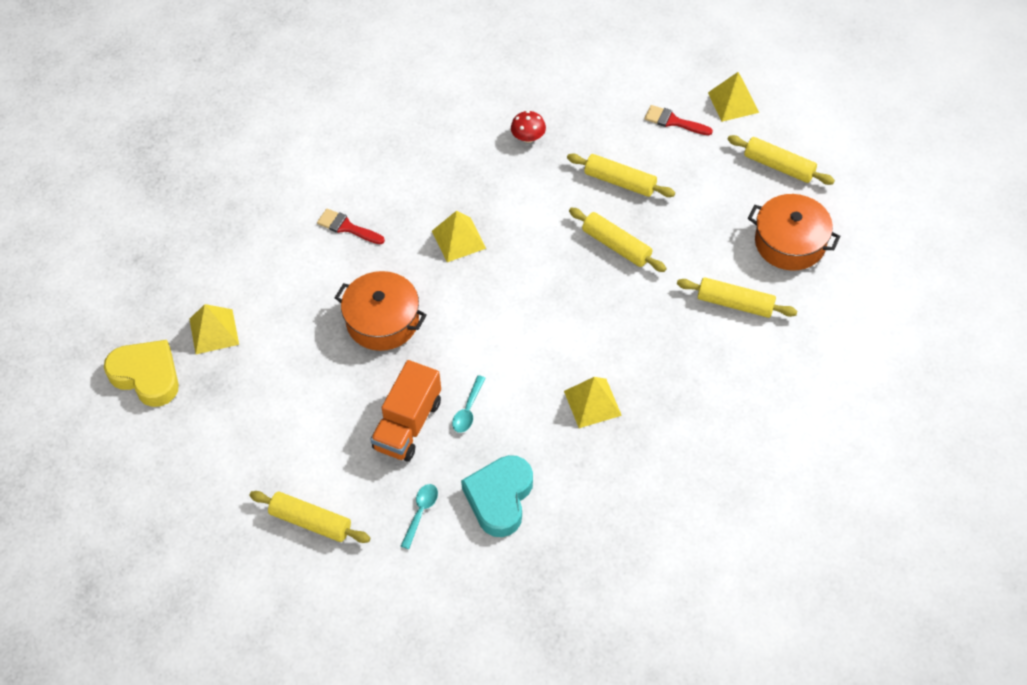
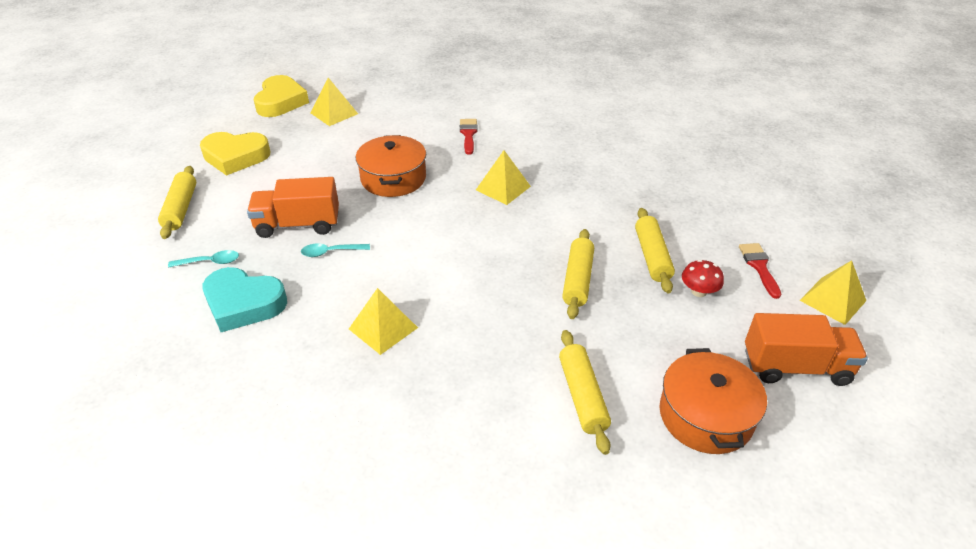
camera: 60 degrees right, 15 degrees down
(241, 450) = (235, 157): none -> yellow heart
(499, 498) = (243, 304): turquoise heart -> turquoise heart turned 150 degrees counterclockwise
(528, 137) = (642, 188): red mushroom -> red mushroom (699, 291)
(779, 166) = (796, 367): yellow rolling pin -> orange truck

